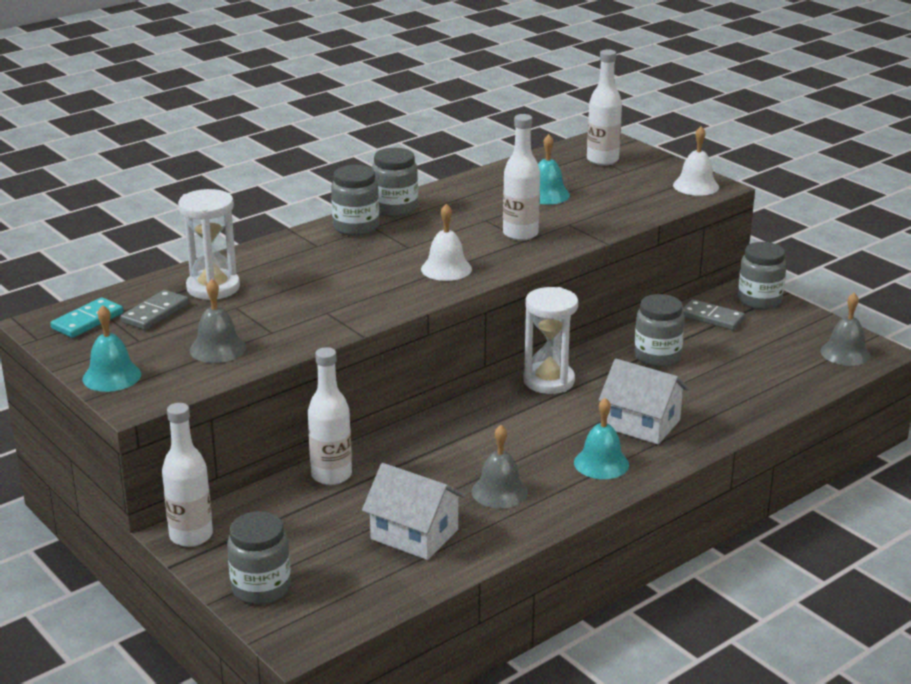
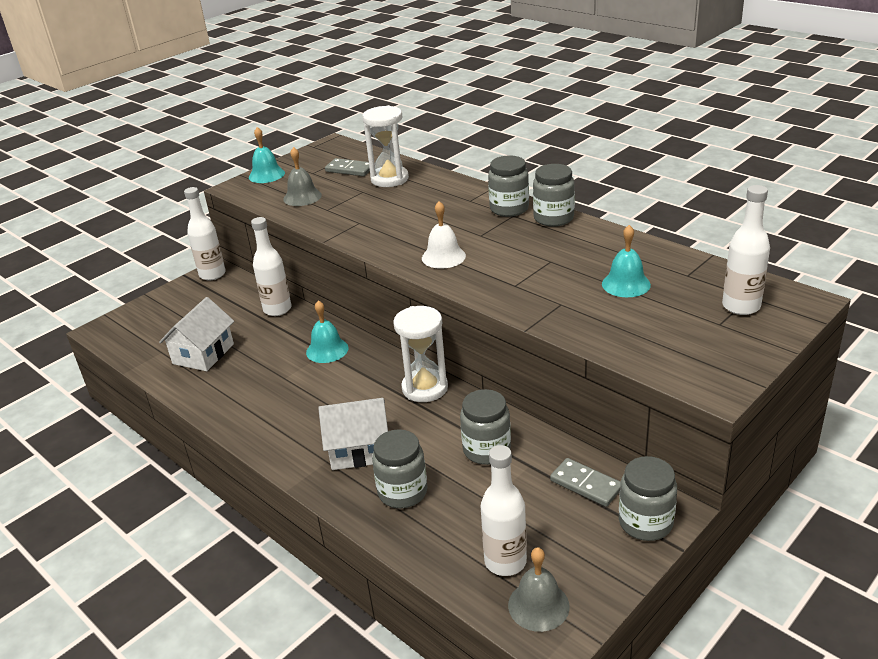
camera: 85 degrees right, 5 degrees up
(87, 321) = (337, 154): turquoise domino -> none
(261, 588) = (155, 307): grey jar -> grey jar (402, 492)
(499, 491) = (254, 383): grey bell -> none
(520, 234) = (526, 281): white bottle -> white bottle (505, 561)
(601, 463) = (293, 431): turquoise bell -> turquoise bell (327, 350)
(641, 424) = (359, 449): white house -> white house turned 60 degrees clockwise
(696, 186) = (708, 375): white bell -> none
(712, 318) = (586, 484): grey domino -> grey domino turned 75 degrees counterclockwise

